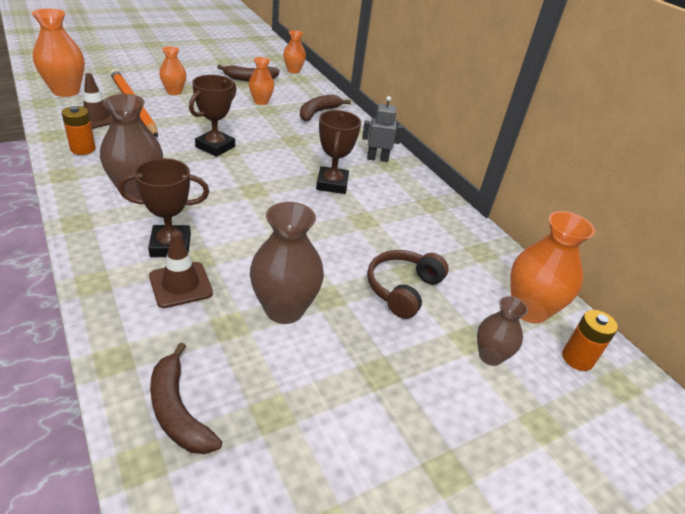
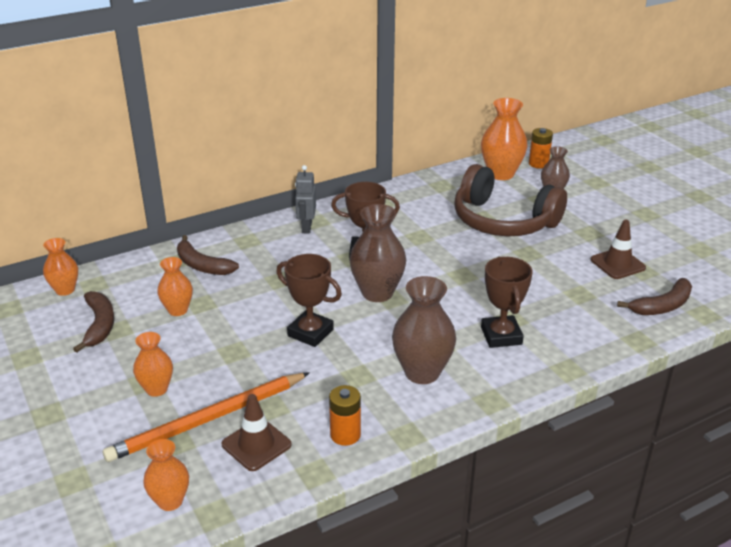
camera: 85 degrees left, 5 degrees down
(66, 91) = (170, 501): orange vase -> orange vase, size x0.60
(181, 285) = (548, 322): brown traffic cone -> brown traffic cone (617, 264)
(284, 309) = (551, 271): brown vase -> brown vase (377, 293)
(403, 289) = (503, 221): brown headphones -> brown headphones, size x1.71

